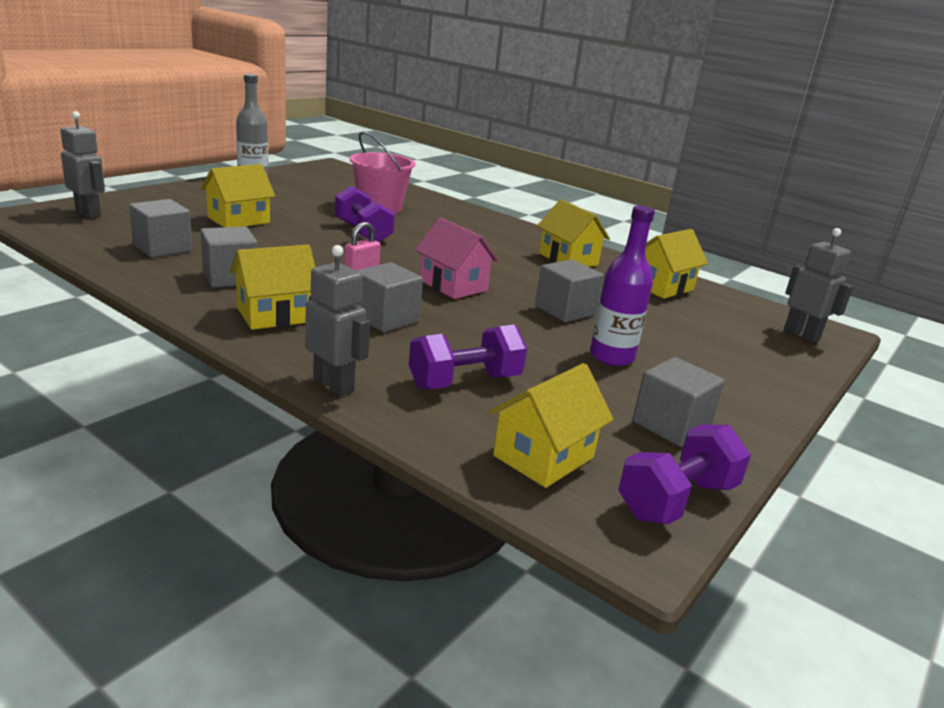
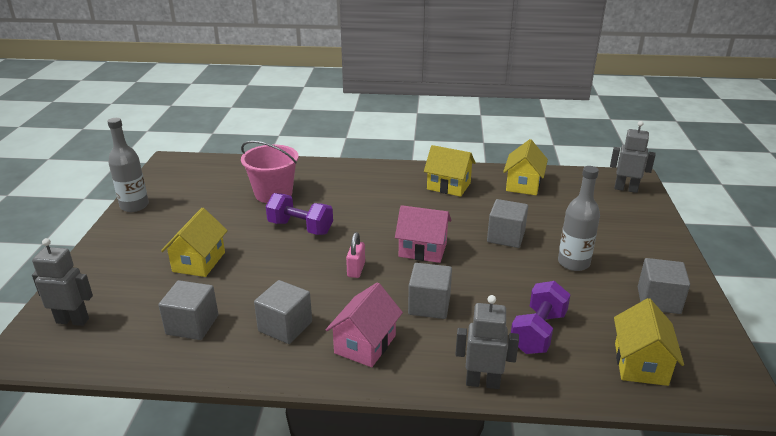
camera: 30 degrees left, 5 degrees up
(275, 315) = (365, 344): yellow house -> pink house
(611, 356) = (573, 263): purple bottle -> grey bottle
(677, 500) = (720, 353): purple dumbbell -> none

